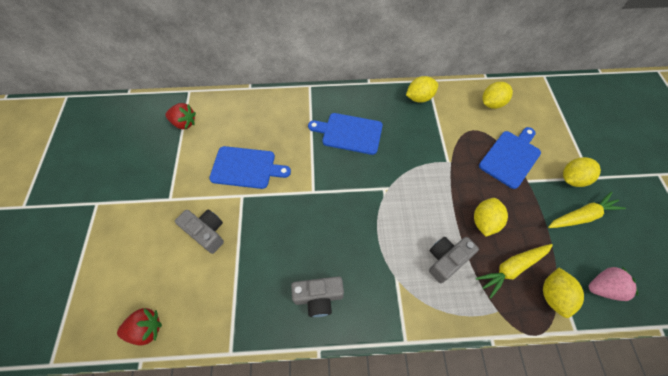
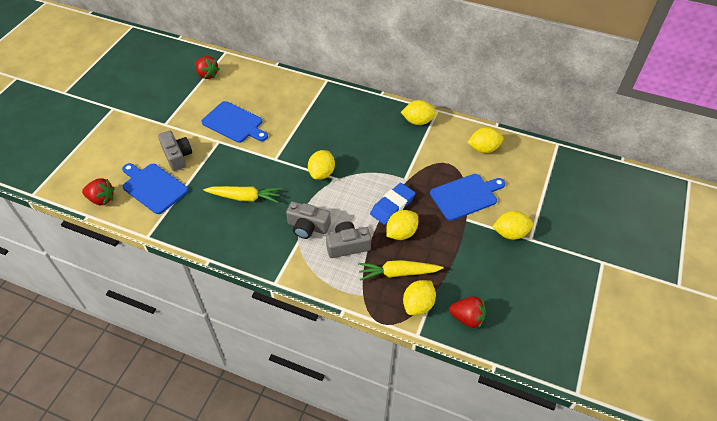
camera: 25 degrees right, 10 degrees down
(318, 297) = (230, 229): grey camera -> grey camera (308, 227)
(349, 133) = (335, 127): blue cutting board -> blue cutting board (153, 187)
(369, 188) = (322, 173): none -> yellow lemon
(457, 196) = (392, 206): none -> blue eraser
(581, 216) = (494, 263): yellow carrot -> yellow carrot (244, 197)
(602, 287) = (467, 318): pink strawberry -> red strawberry

